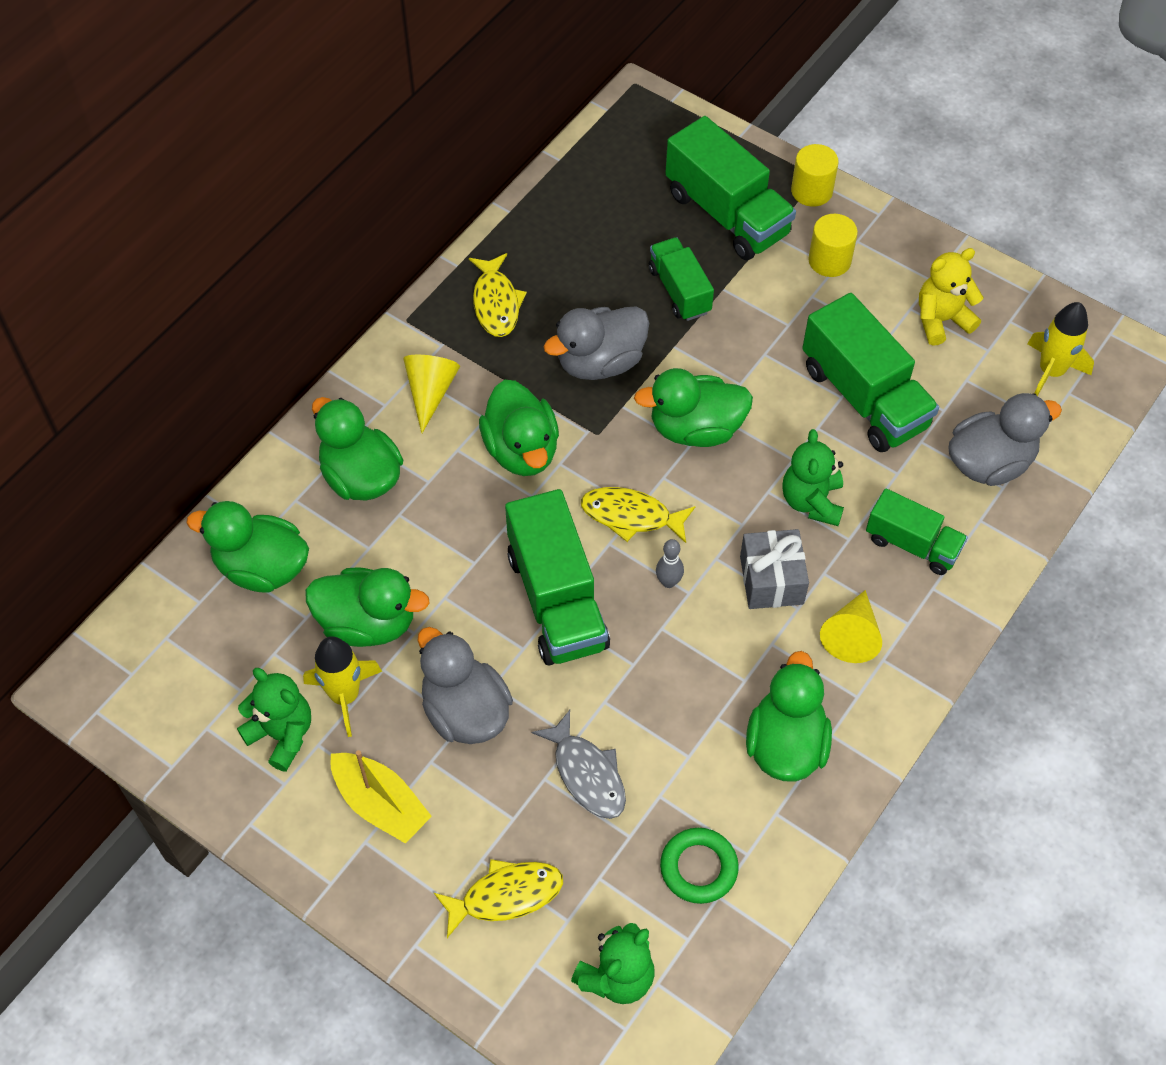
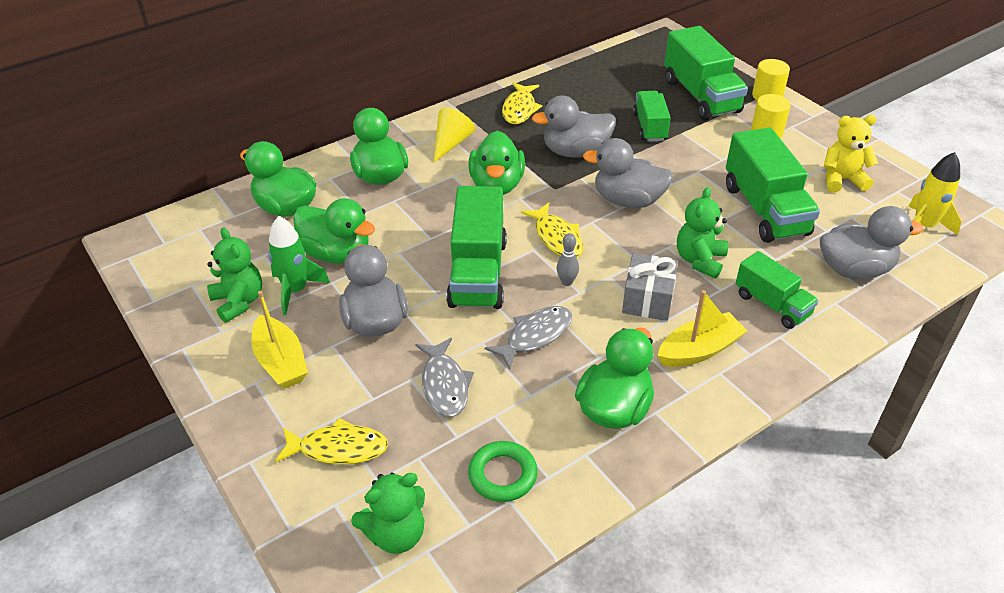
camera: 20 degrees right, 15 degrees down
(345, 696) = (296, 290): yellow rocket -> green rocket
(631, 516) = (557, 238): yellow fish -> yellow fish turned 150 degrees counterclockwise
(662, 673) = (535, 336): none -> grey fish
(695, 429) = (628, 200): green duck -> grey duck
(851, 635) = (699, 350): yellow cone -> yellow boat

